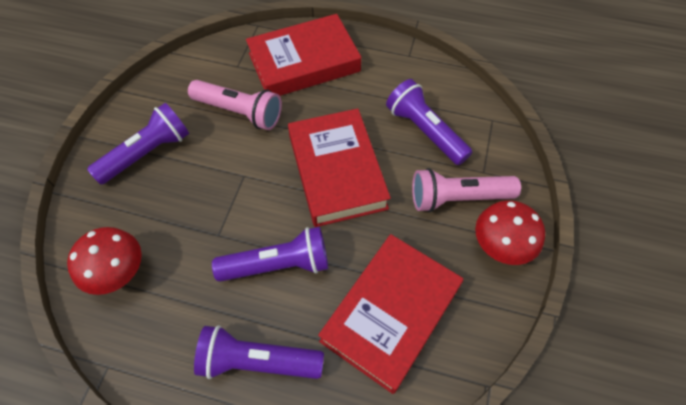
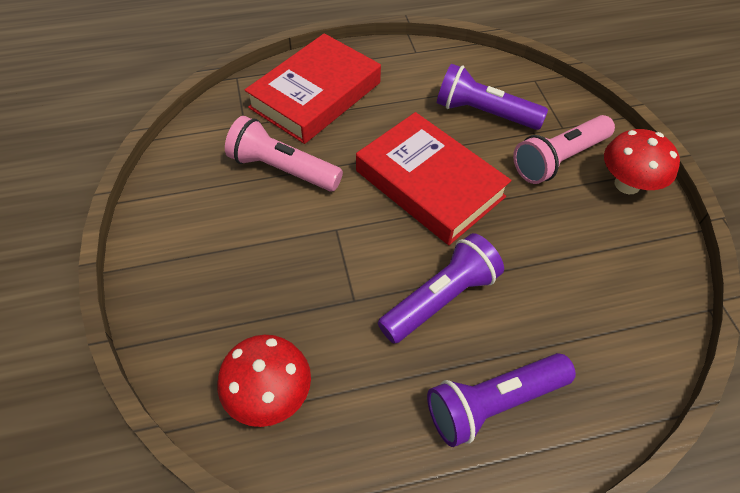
camera: 30 degrees left, 5 degrees down
(147, 153) = (207, 254): purple flashlight -> none
(239, 112) = (282, 169): pink flashlight -> pink flashlight turned 150 degrees counterclockwise
(391, 314) = (582, 290): red book -> none

